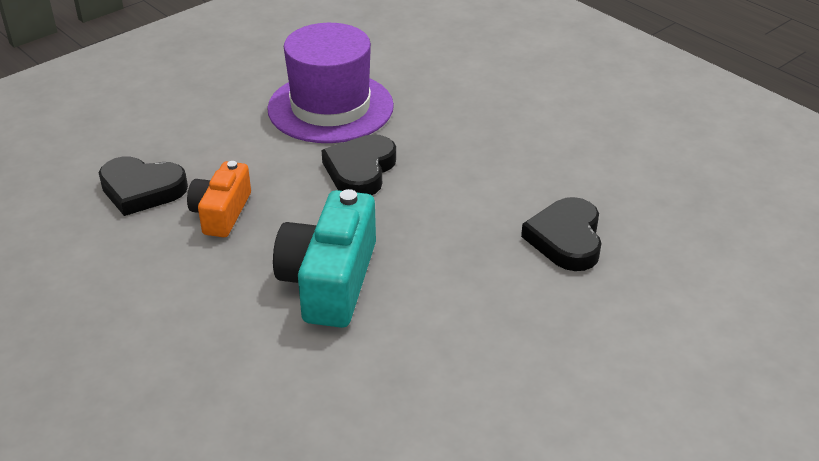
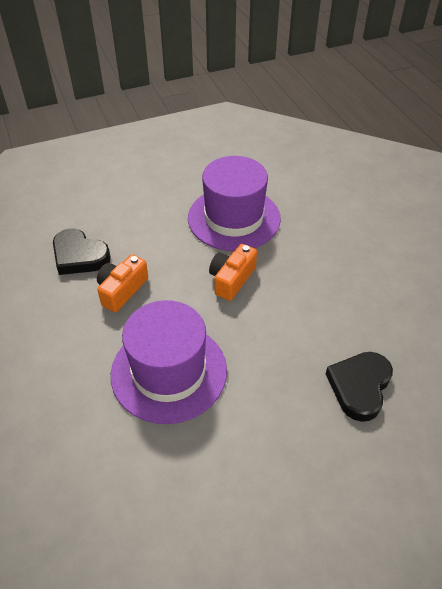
camera: 20 degrees right, 10 degrees up
(329, 281) = (169, 372): turquoise camera -> purple hat
(360, 170) = (231, 279): black heart -> orange camera

